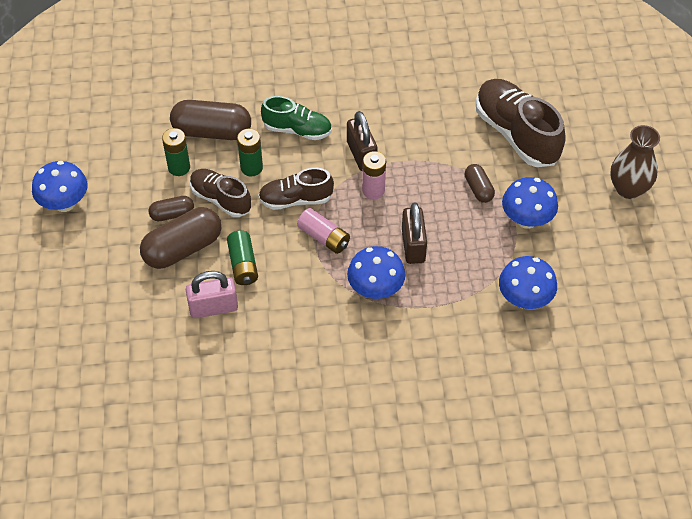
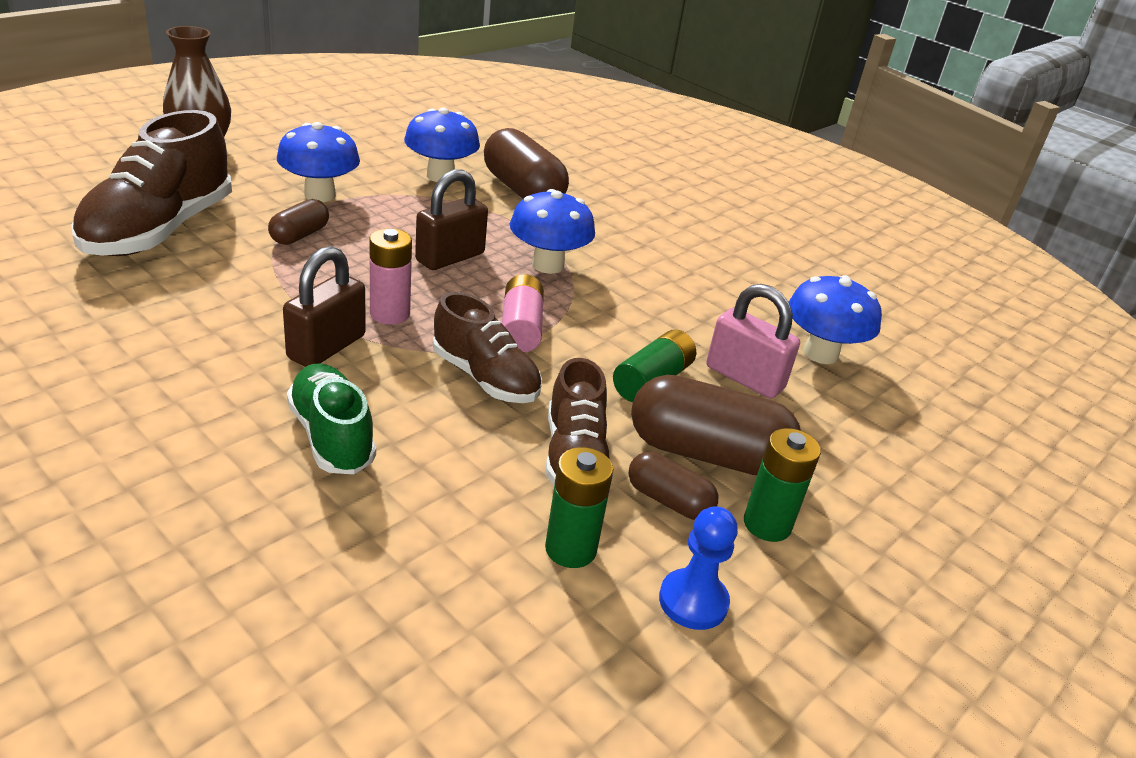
camera: 135 degrees left, 20 degrees down
(64, 203) = (836, 676): blue mushroom -> blue mushroom (820, 353)
(126, 186) = (693, 601): none -> blue pawn
(212, 131) = (439, 549): brown capsule -> brown capsule (523, 190)
(251, 168) = (473, 453): green battery -> green battery (767, 524)

